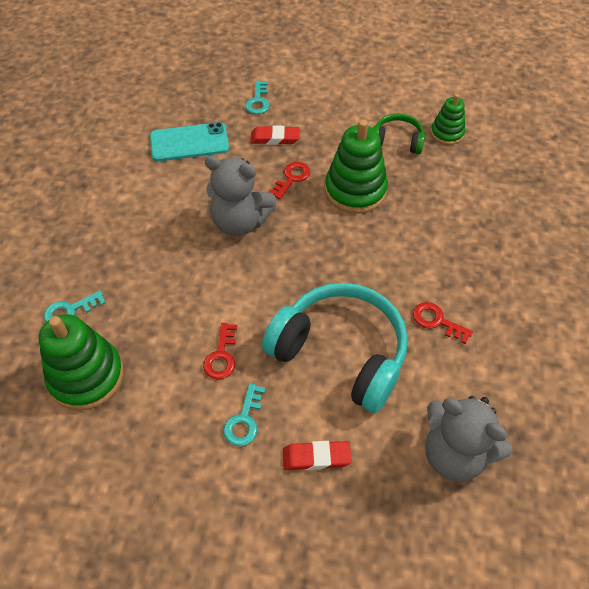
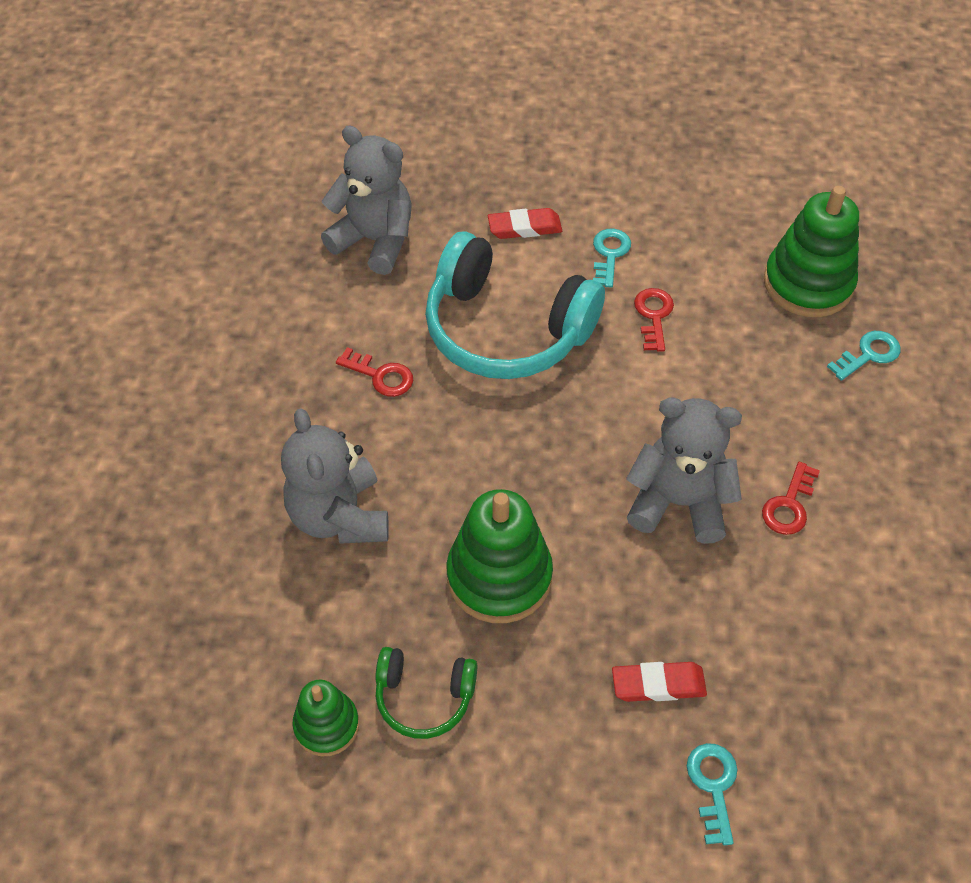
camera: 175 degrees right, 0 degrees up
(189, 142) = (815, 661): turquoise phone -> none
(292, 178) = (611, 594): red key -> red key (789, 505)
(454, 229) = (339, 516): none -> grey teddy bear

